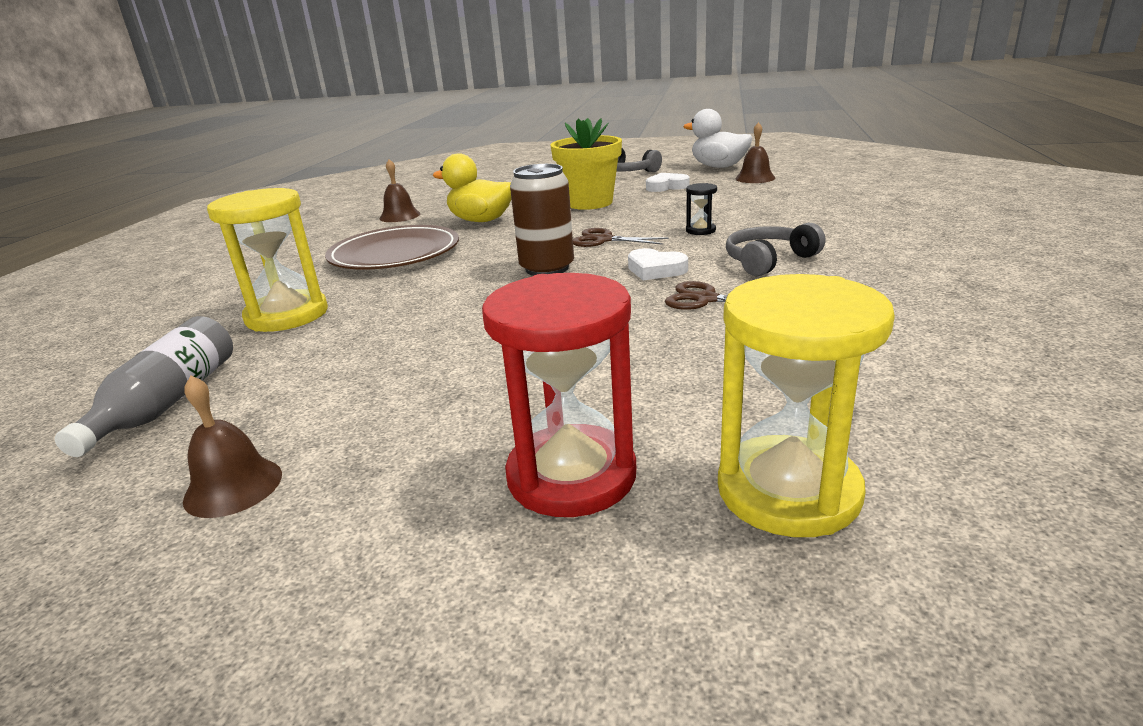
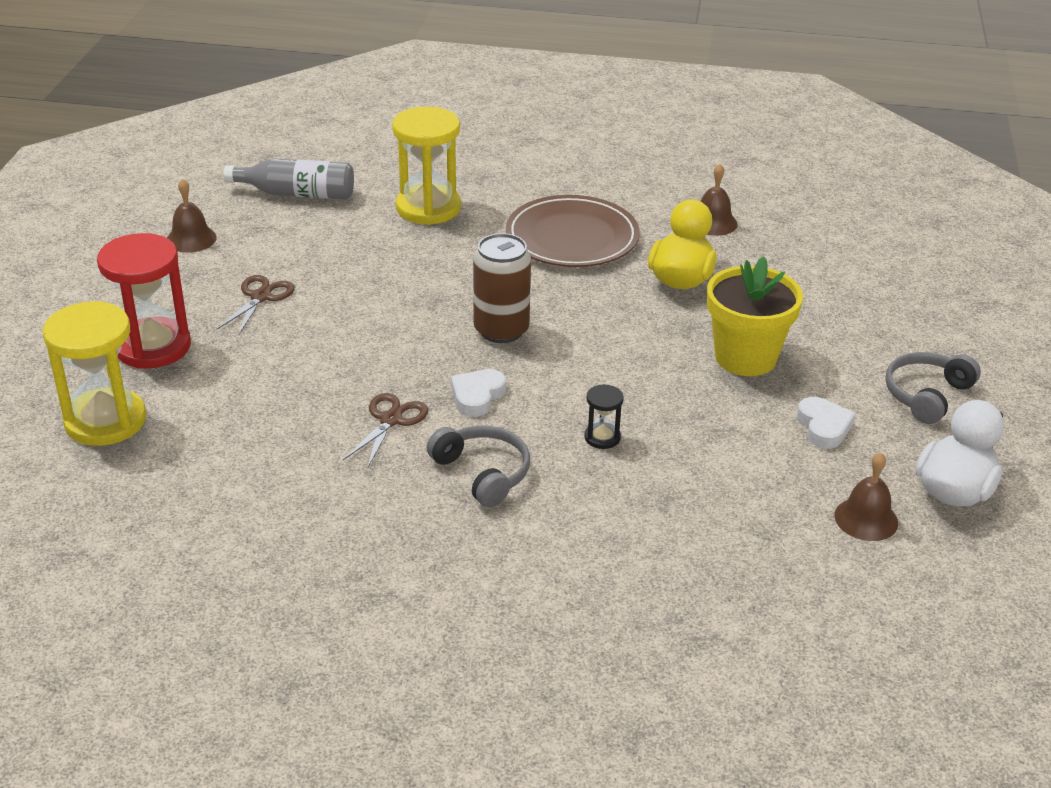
camera: 85 degrees right, 10 degrees up
(604, 240) = (584, 366): brown scissors -> brown scissors (260, 297)

